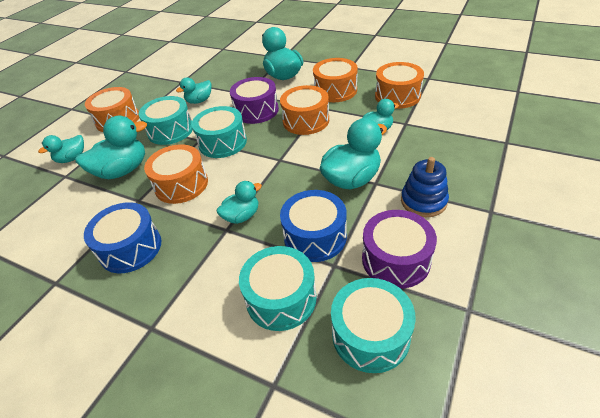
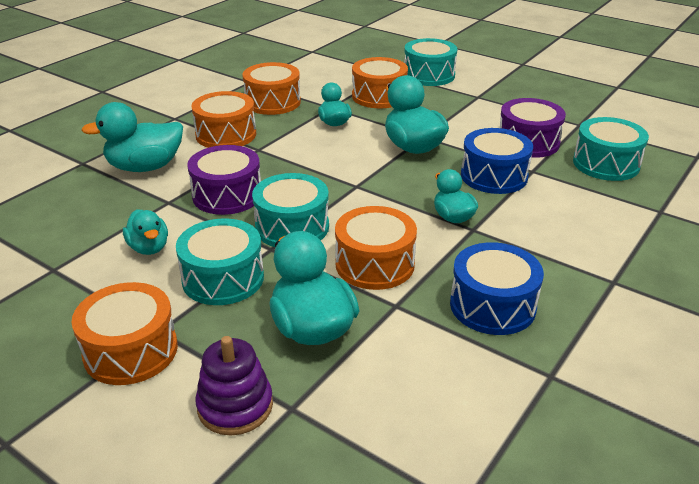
camera: 85 degrees left, 10 degrees down
(72, 158) = (235, 406): turquoise duck -> purple stacking toy
(281, 298) = (571, 201): turquoise drum -> turquoise drum (429, 75)
(306, 121) = (282, 161): orange drum -> orange drum (379, 96)
(423, 201) = (457, 119): blue stacking toy -> none

